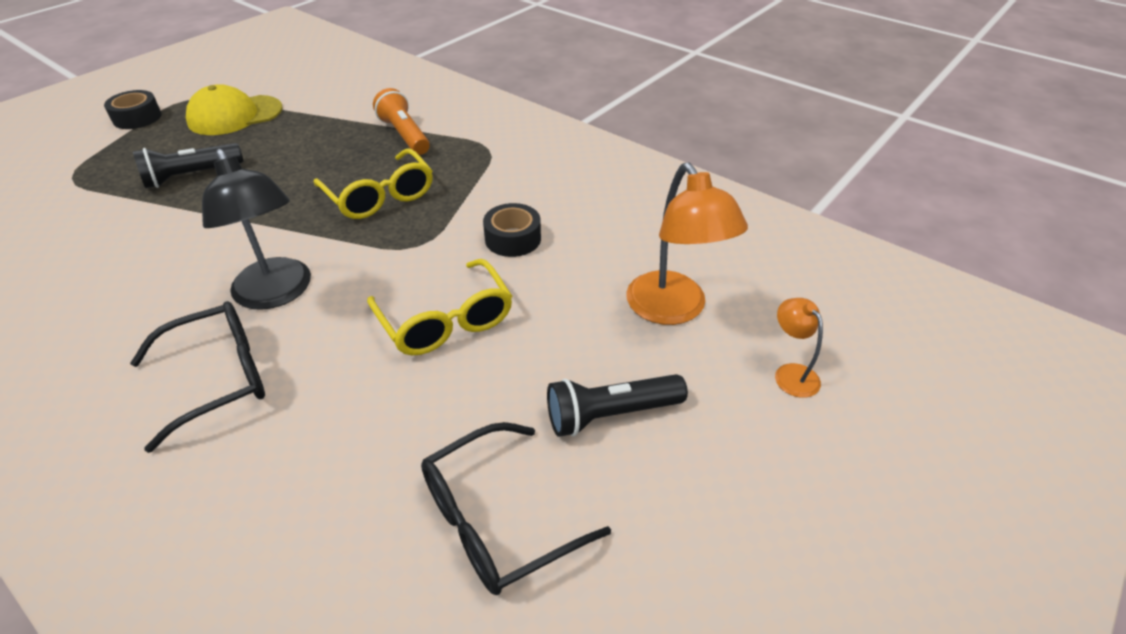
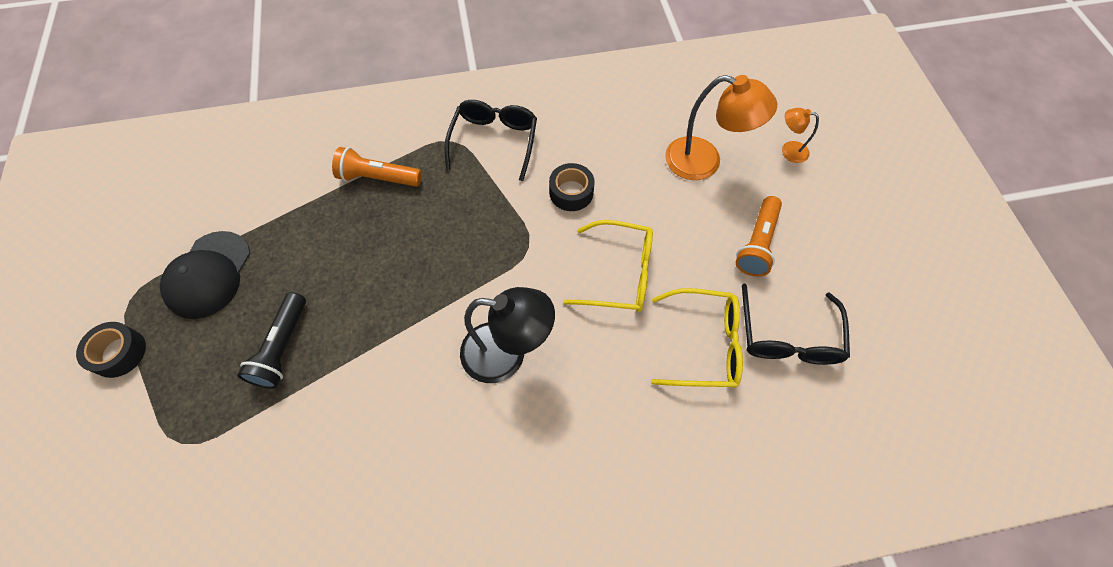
camera: 50 degrees left, 20 degrees up
(219, 378) = (568, 424): black glasses -> black glasses (494, 141)
(235, 115) = (208, 275): yellow cap -> black cap
(380, 196) = (448, 237): yellow glasses -> yellow glasses (704, 344)
(611, 414) = (757, 243): black flashlight -> orange flashlight

